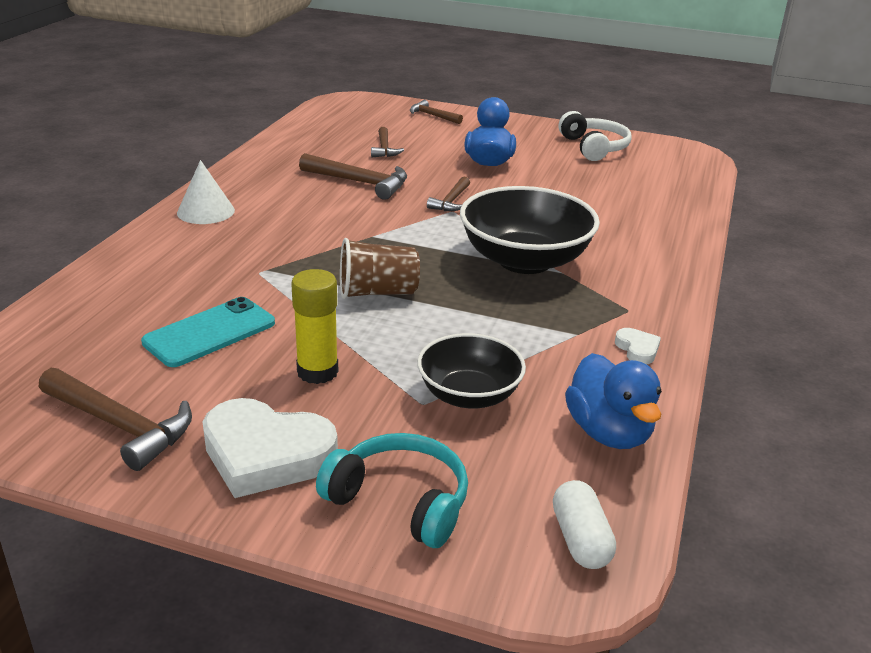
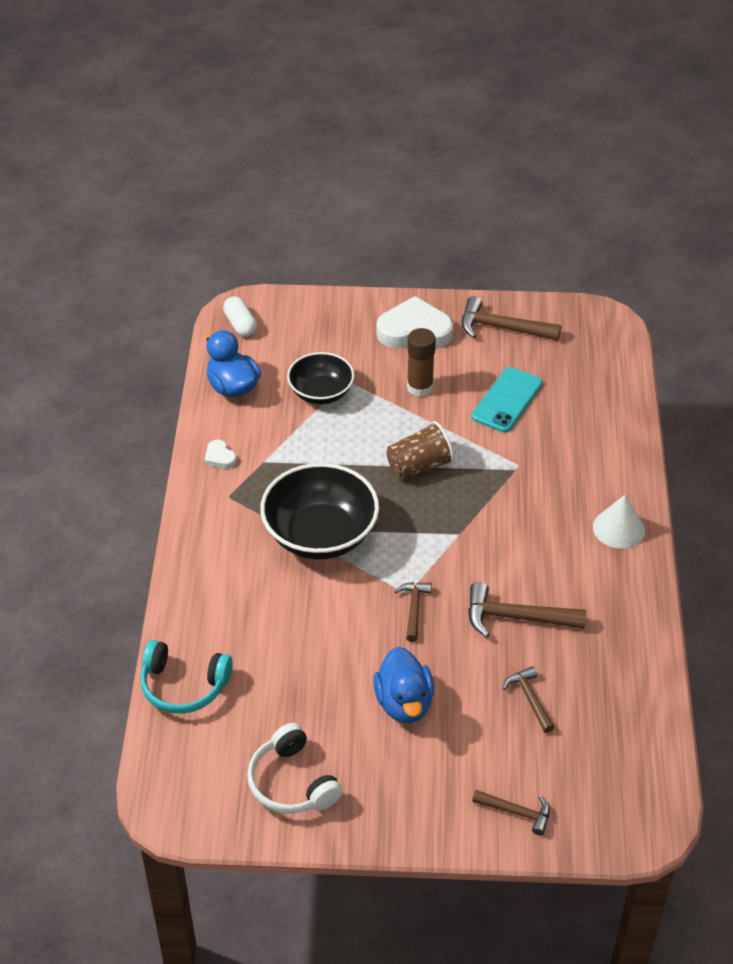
camera: 165 degrees right, 15 degrees up
(317, 372) = (420, 387): yellow glue stick -> brown glue stick
(400, 501) = (334, 322): turquoise headphones -> turquoise headphones (184, 685)

